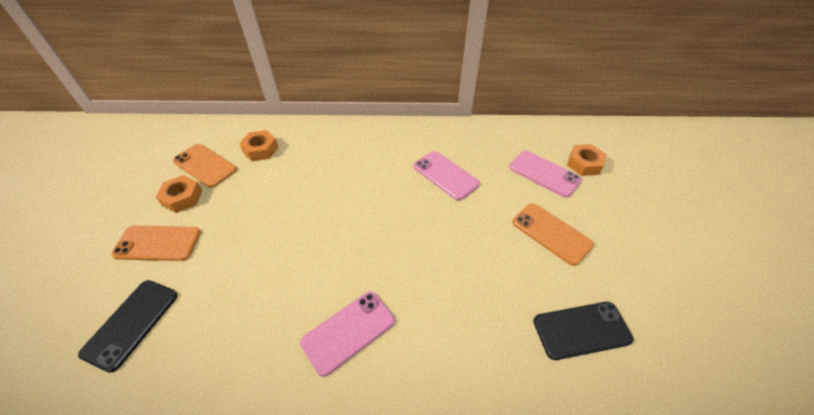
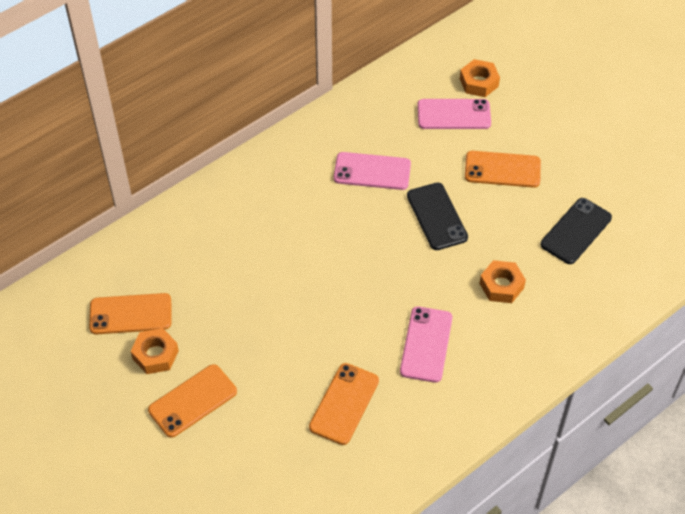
camera: 40 degrees left, 5 degrees up
(131, 323) = (260, 458): black phone -> black phone (436, 216)
(234, 330) = (344, 404): none -> orange phone
(261, 150) = (165, 262): orange nut -> orange nut (501, 285)

